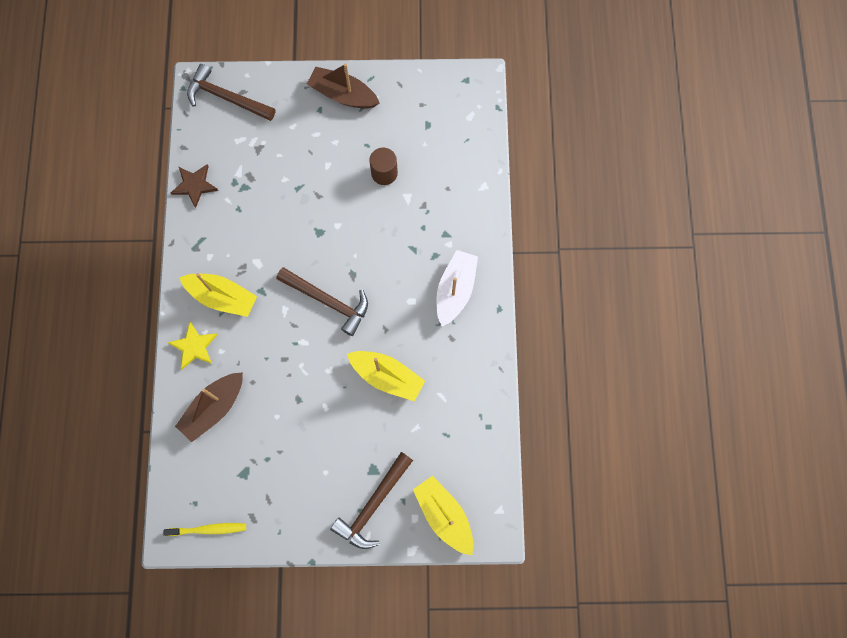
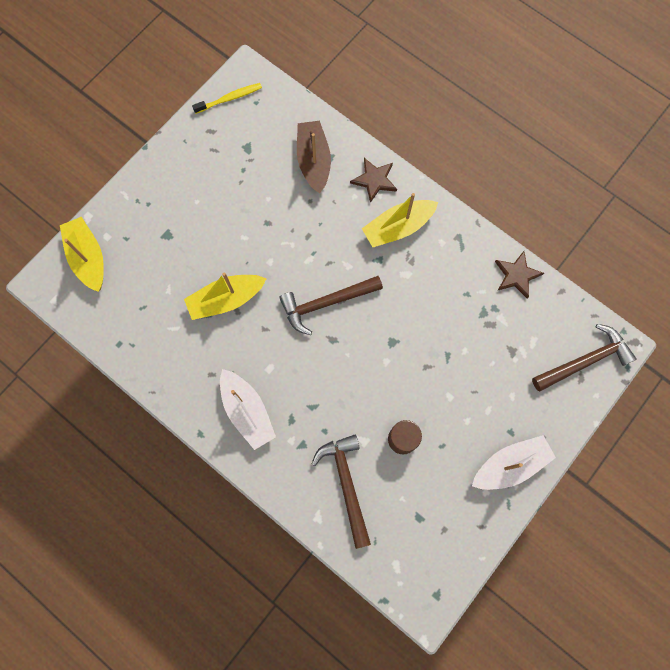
camera: 130 degrees right, 0 degrees up
(194, 346) = (374, 180): yellow star -> brown star
(208, 529) = (229, 98): yellow toothbrush -> yellow toothbrush turned 150 degrees counterclockwise
(343, 95) = (510, 465): brown boat -> white boat
(373, 505) = (143, 215): brown hammer -> brown hammer (346, 484)
(444, 515) = (88, 258): yellow boat -> yellow boat turned 120 degrees counterclockwise

